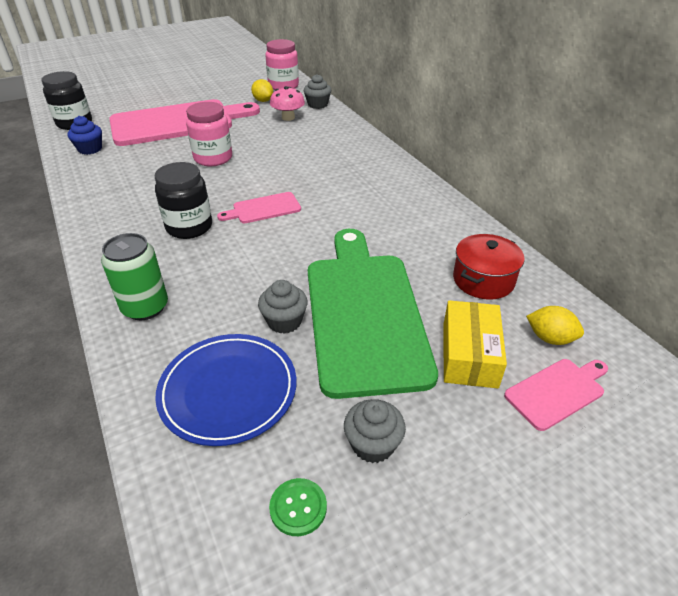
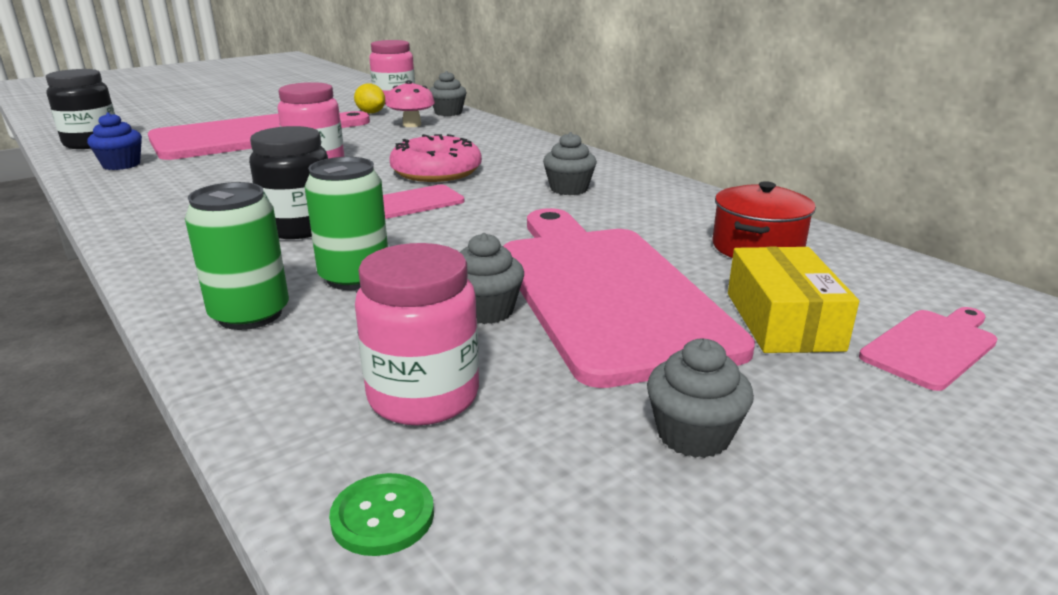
camera: 10 degrees left, 15 degrees down
(213, 280) = (354, 277): none -> green can
(228, 390) = (423, 396): blue plate -> pink jar
(291, 174) = (436, 171): none -> pink donut
(298, 507) = (606, 532): green button -> green button (383, 516)
(364, 313) = (605, 292): green cutting board -> pink cutting board
(376, 203) = (569, 189): none -> grey cupcake
(550, 338) = (884, 294): yellow lemon -> none

